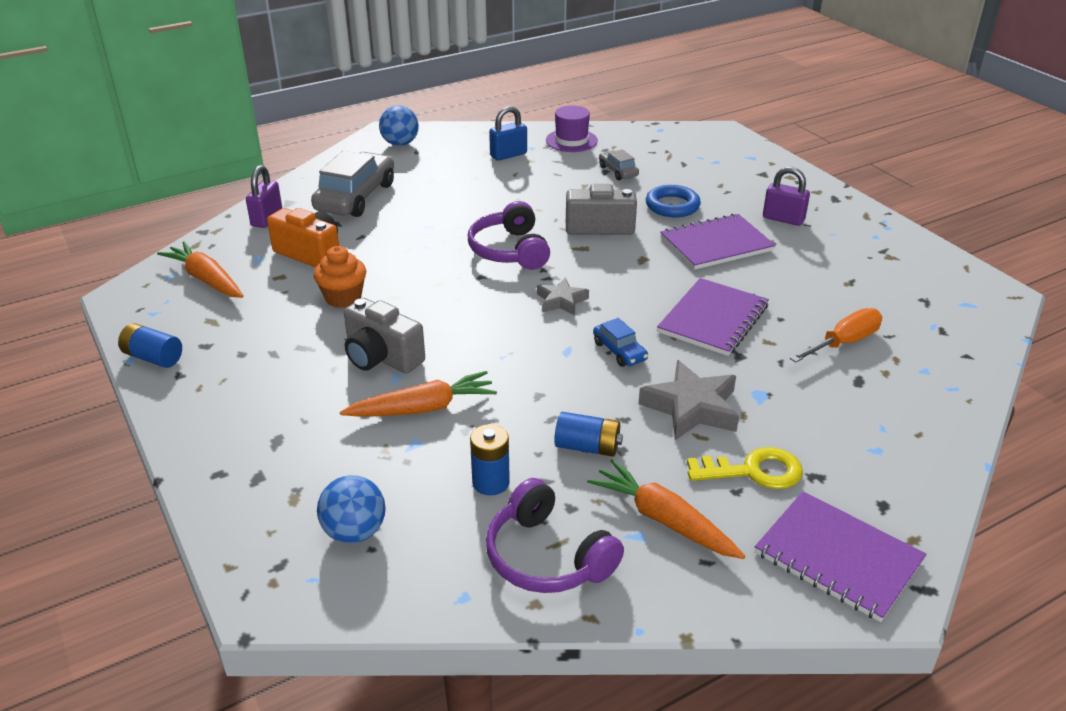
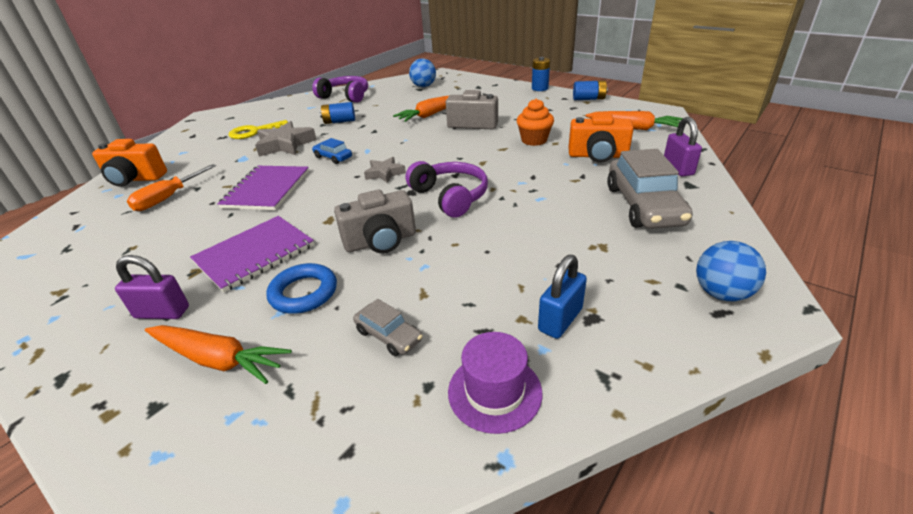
camera: 160 degrees right, 0 degrees up
(490, 482) = (379, 105): blue battery -> blue battery (540, 88)
(664, 520) = (299, 112): orange carrot -> orange carrot (217, 359)
(838, 557) = (223, 119): purple notebook -> none
(920, 398) = (135, 179): none -> orange camera

